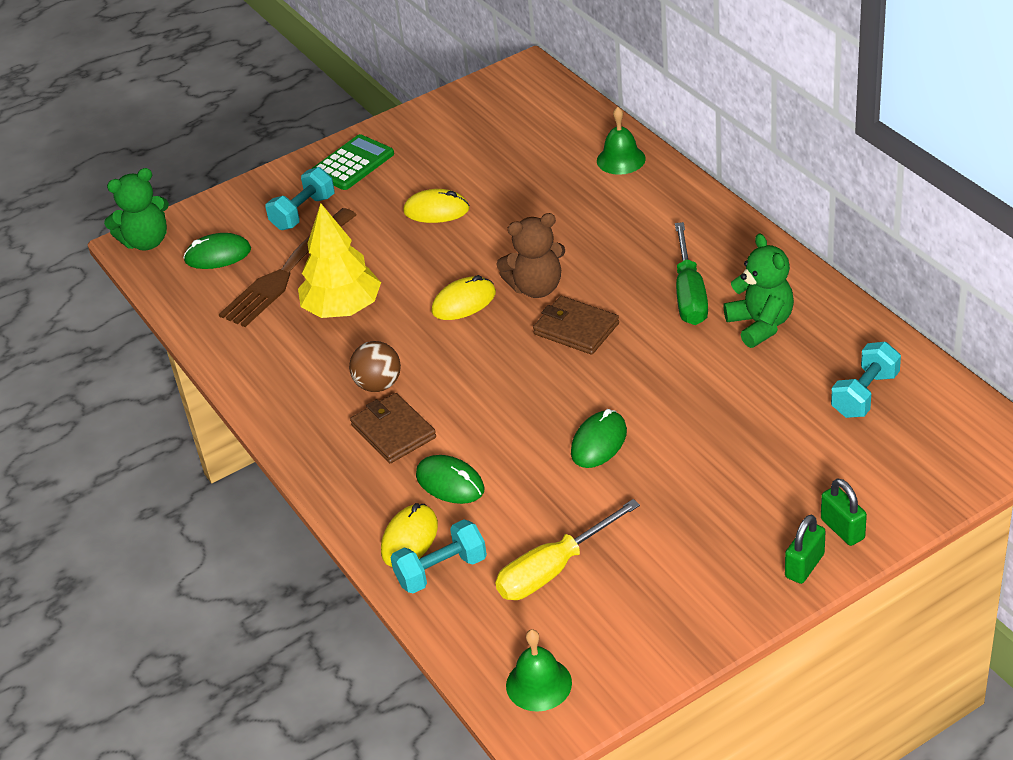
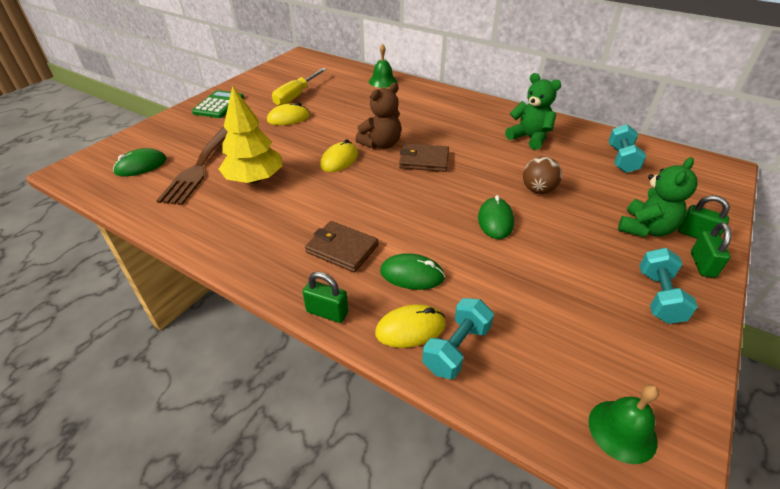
camera: 30 degrees left, 0 degrees up
(146, 241) = (78, 168): green teddy bear -> green teddy bear (645, 229)
(303, 212) = (196, 133): turquoise dumbbell -> turquoise dumbbell (659, 297)
(337, 499) = (327, 312): none -> green padlock
(378, 385) = (310, 220): brown ball -> brown ball (538, 190)
(409, 539) = (410, 328): yellow mouse -> yellow mouse turned 75 degrees clockwise
(554, 569) = (543, 319): yellow screwdriver -> yellow screwdriver (296, 96)
(689, 293) = (475, 131): green screwdriver -> none

